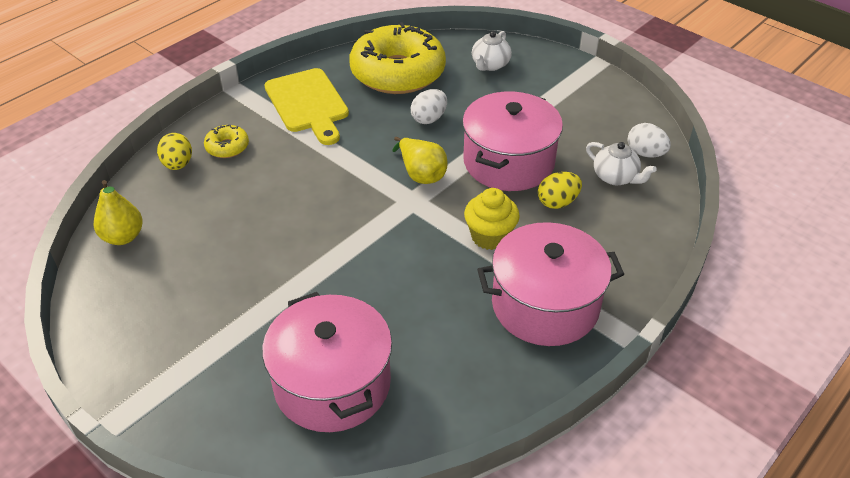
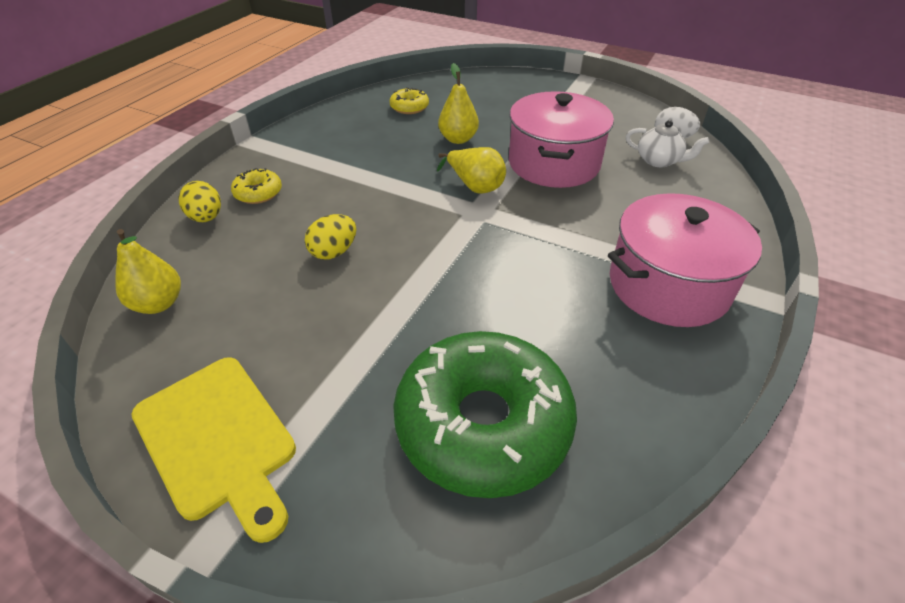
camera: 15 degrees left, 0 degrees up
(308, 104) = (331, 143): yellow cutting board -> yellow cutting board (218, 439)
(332, 384) = (483, 424): pink pot -> green donut
(397, 73) = (409, 107): yellow donut -> yellow donut, size x0.42
(429, 119) = (458, 139): white egg -> yellow pear
(490, 65) = (492, 91): white teapot -> none
(490, 236) = (574, 230): yellow cupcake -> none
(557, 202) = (620, 189): yellow egg -> yellow egg (334, 252)

